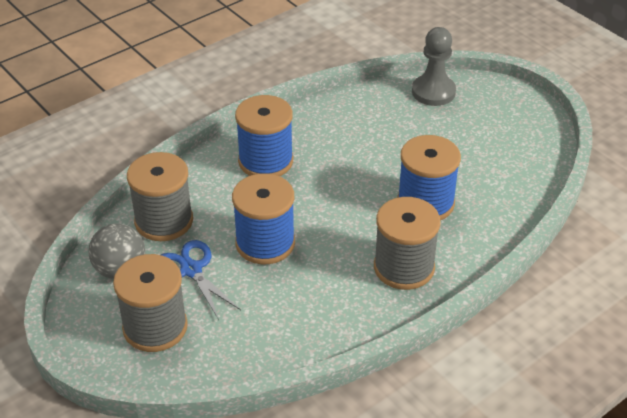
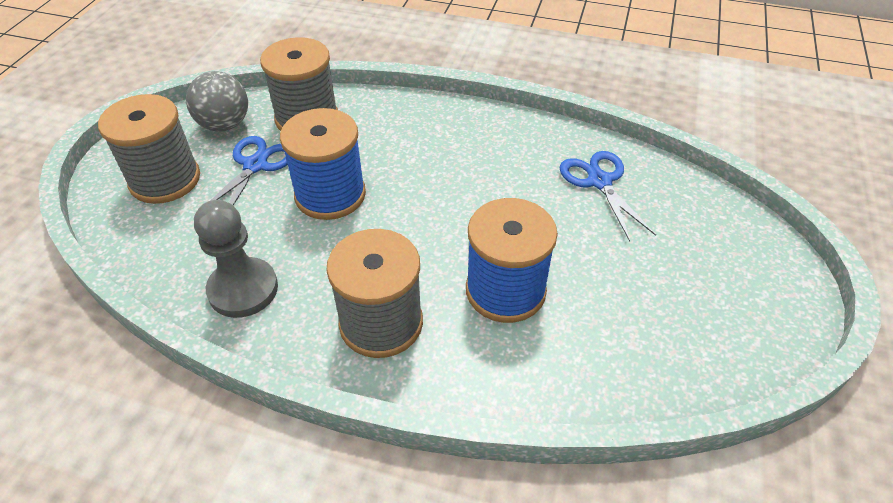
camera: 55 degrees right, 5 degrees up
(265, 161) = (447, 139): blue spool -> none
(375, 117) = (599, 181): none -> blue scissors
(433, 92) = (699, 206): grey pawn -> grey pawn (243, 289)

